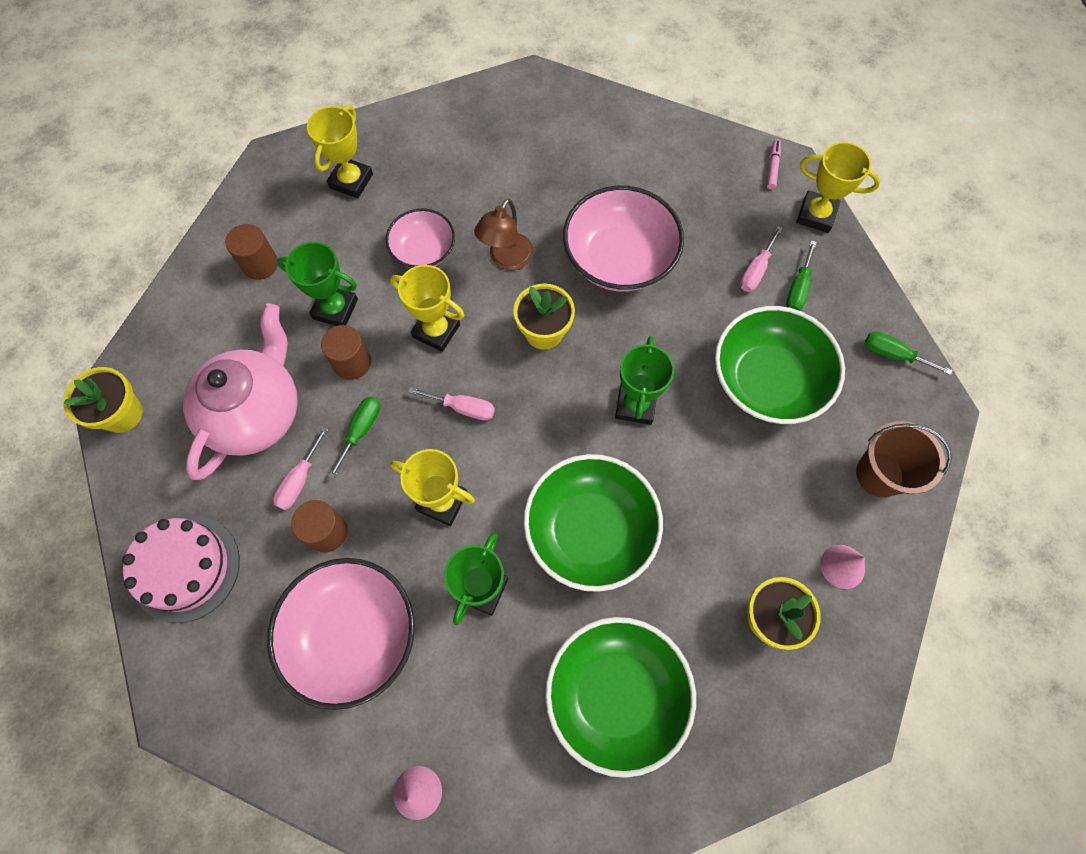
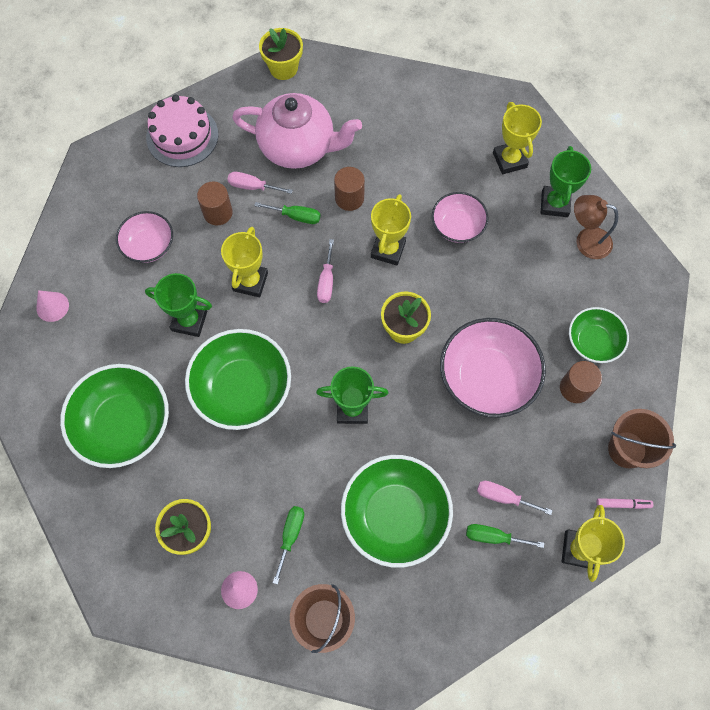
camera: 80 degrees right, 0 degrees up
(260, 264) = (418, 117): brown cylinder -> brown cylinder (575, 388)
(335, 309) = (391, 176): green trophy -> green trophy (554, 204)
(351, 181) = (509, 160): yellow trophy -> yellow trophy turned 60 degrees clockwise
(353, 635) = (149, 245): pink bowl -> pink bowl, size x0.59
(506, 259) = (464, 288): brown lamp -> brown lamp (586, 241)
(595, 152) = (593, 342): none -> green bowl
(716, 151) = (627, 449): none -> brown bucket
(893, 354) = (443, 630): green screwdriver -> green screwdriver (290, 536)

